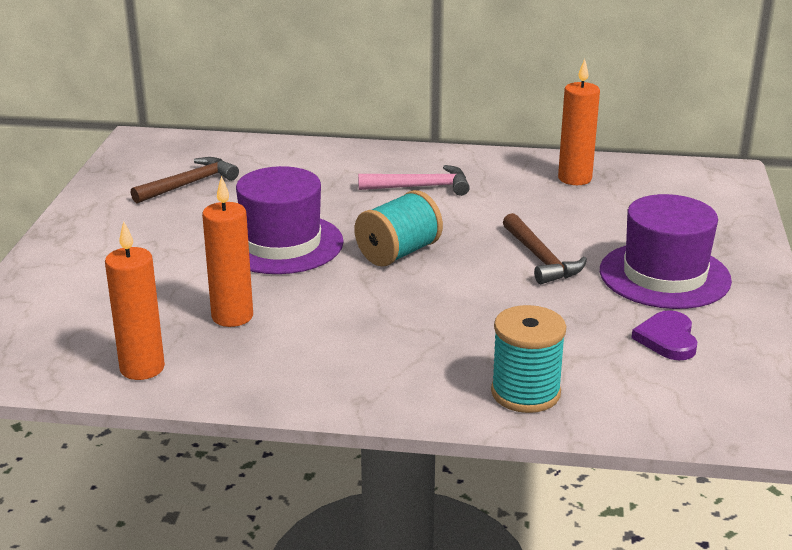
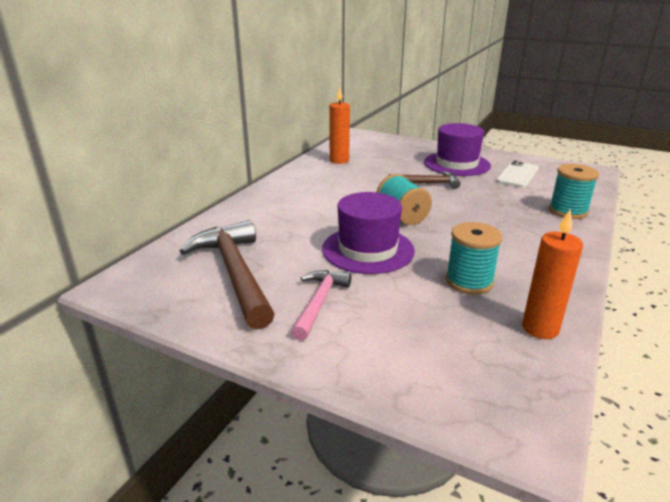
camera: 70 degrees left, 0 degrees up
(188, 184) = (235, 273): brown hammer -> brown hammer, size x1.75
(232, 317) = (469, 281): orange candle -> turquoise spool
(420, 187) = (316, 196): pink hammer -> pink hammer (319, 303)
(667, 339) = (517, 175): purple heart -> white phone

